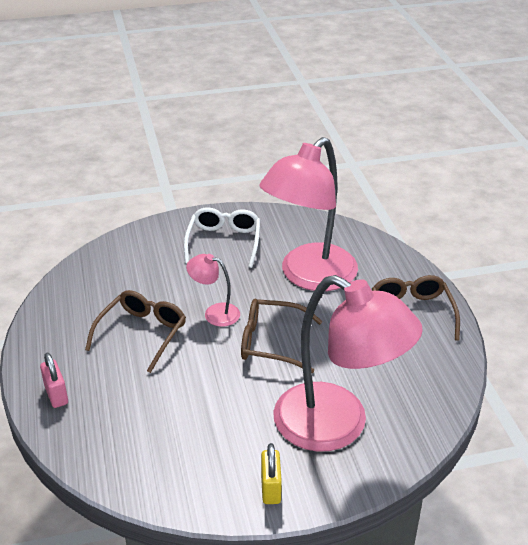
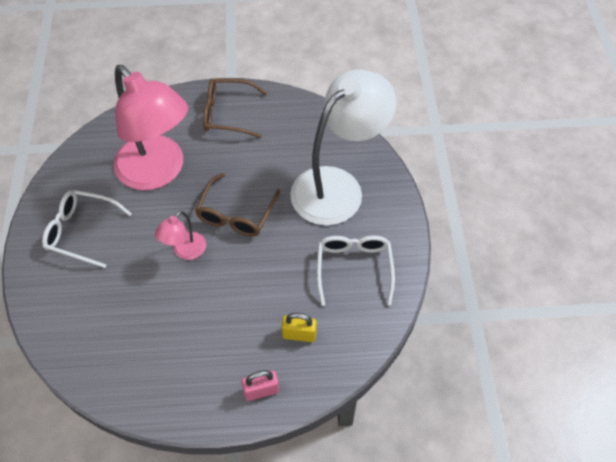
camera: 80 degrees left, 20 degrees up
(142, 333) = (196, 313): brown glasses -> none
(218, 456) = (354, 268): none -> white glasses
(271, 488) = (389, 238): yellow padlock -> yellow padlock (299, 334)
(337, 426) = (337, 186): pink lamp -> white lamp

